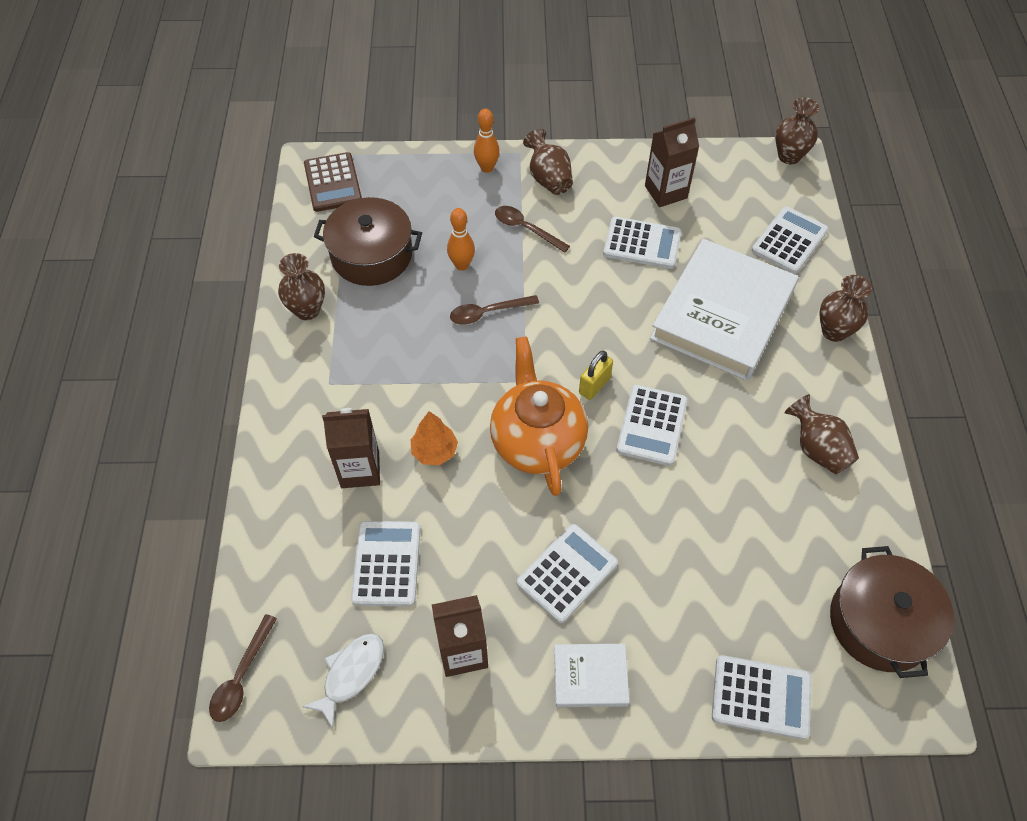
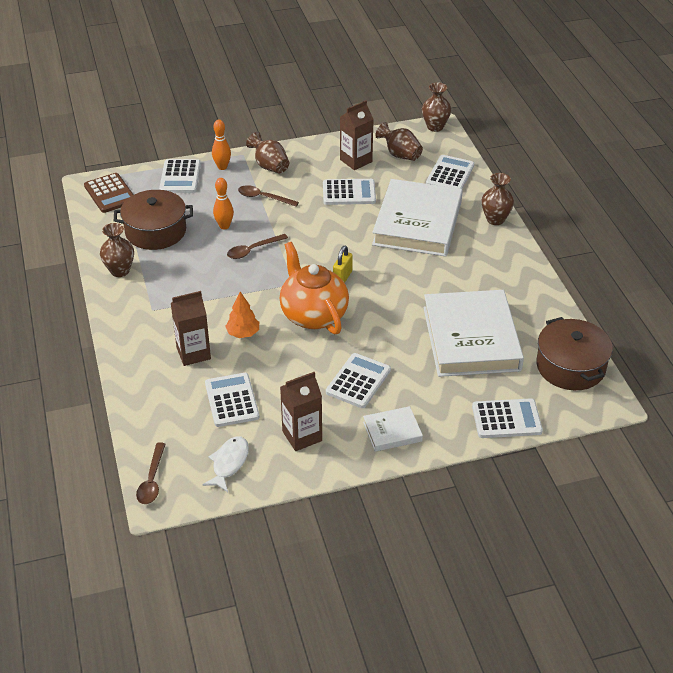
camera: 15 degrees left, 15 degrees down
(651, 425) = (389, 292): white calculator -> white calculator (180, 177)
(746, 535) = (471, 338): none -> white book
(817, 449) = (503, 284): brown vase -> brown vase (400, 155)

